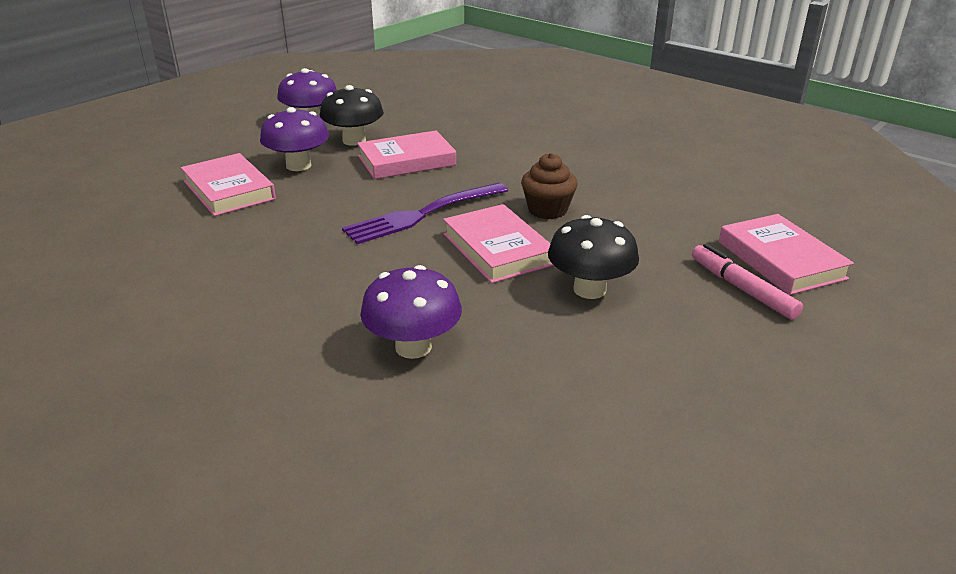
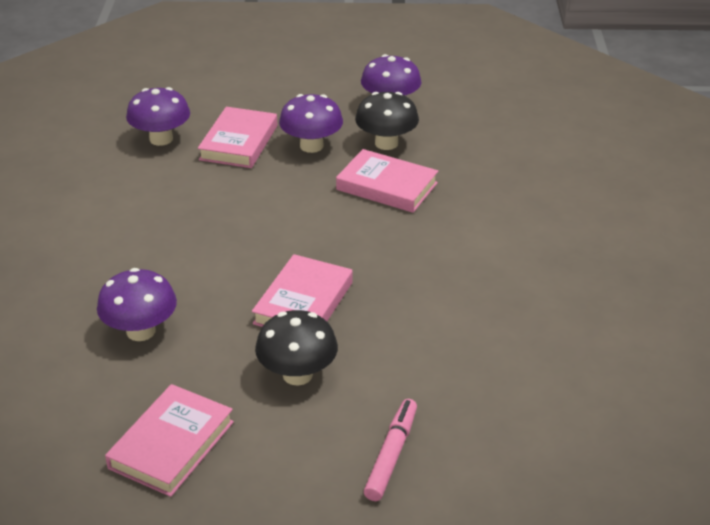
camera: 50 degrees right, 5 degrees up
(143, 220) = (161, 139): none -> purple mushroom
(422, 214) = (311, 242): purple fork -> none
(547, 210) = (396, 296): brown cupcake -> none
(780, 260) = (470, 461): pink book -> pink book (171, 445)

